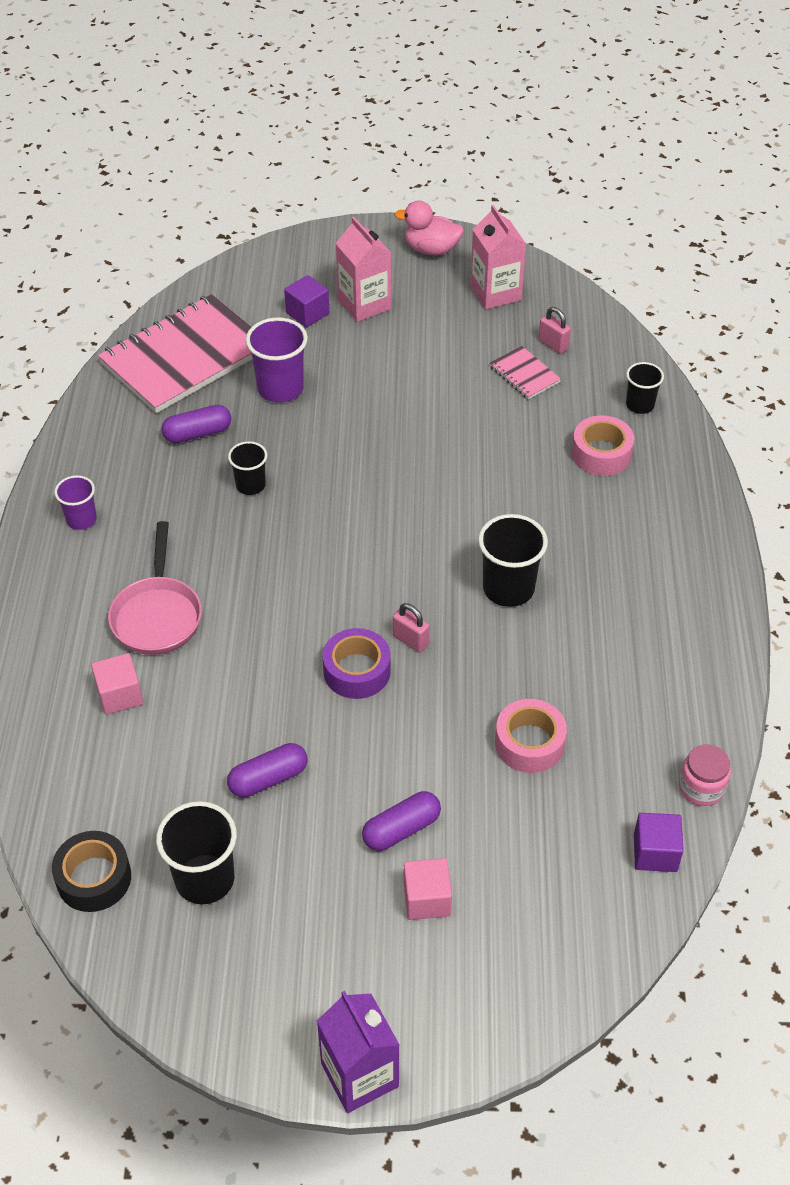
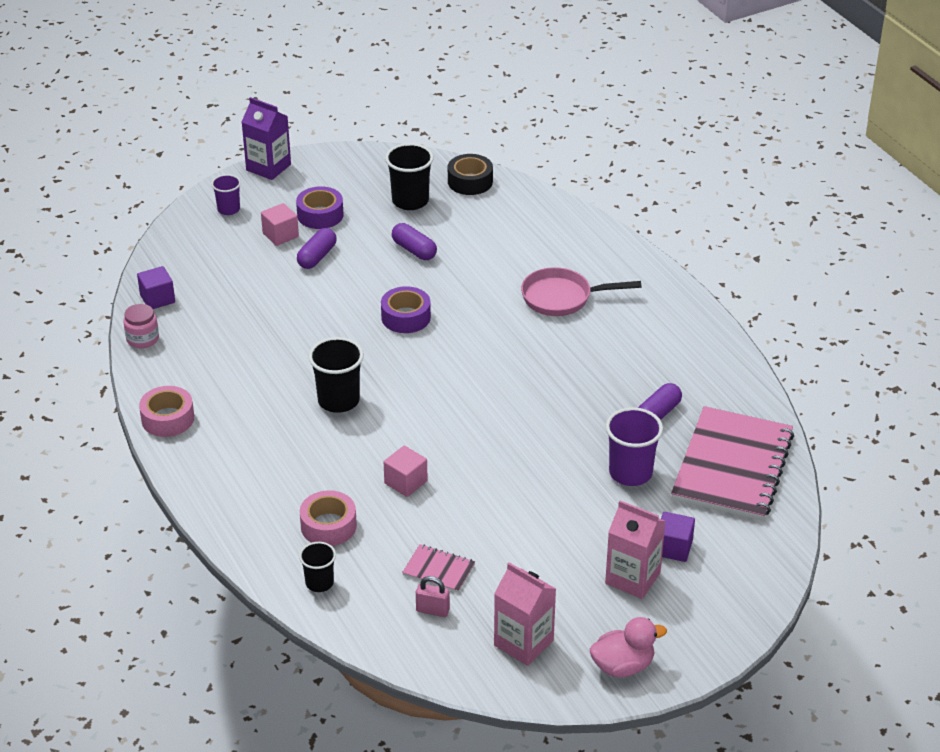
camera: 150 degrees right, 10 degrees down
(81, 520) = (673, 329): purple cup -> purple cup (228, 209)
(120, 695) = (541, 253): pink cube -> pink cube (405, 482)
(157, 615) = (562, 298): pink pan -> pink pan turned 60 degrees counterclockwise
(250, 485) = (581, 395): black cup -> none
(268, 778) = (414, 250): purple capsule -> purple capsule turned 75 degrees counterclockwise
(347, 914) = (320, 215): none -> purple tape
(410, 640) = (384, 346): pink padlock -> none
(529, 743) = (266, 321): pink tape -> pink tape (168, 419)

